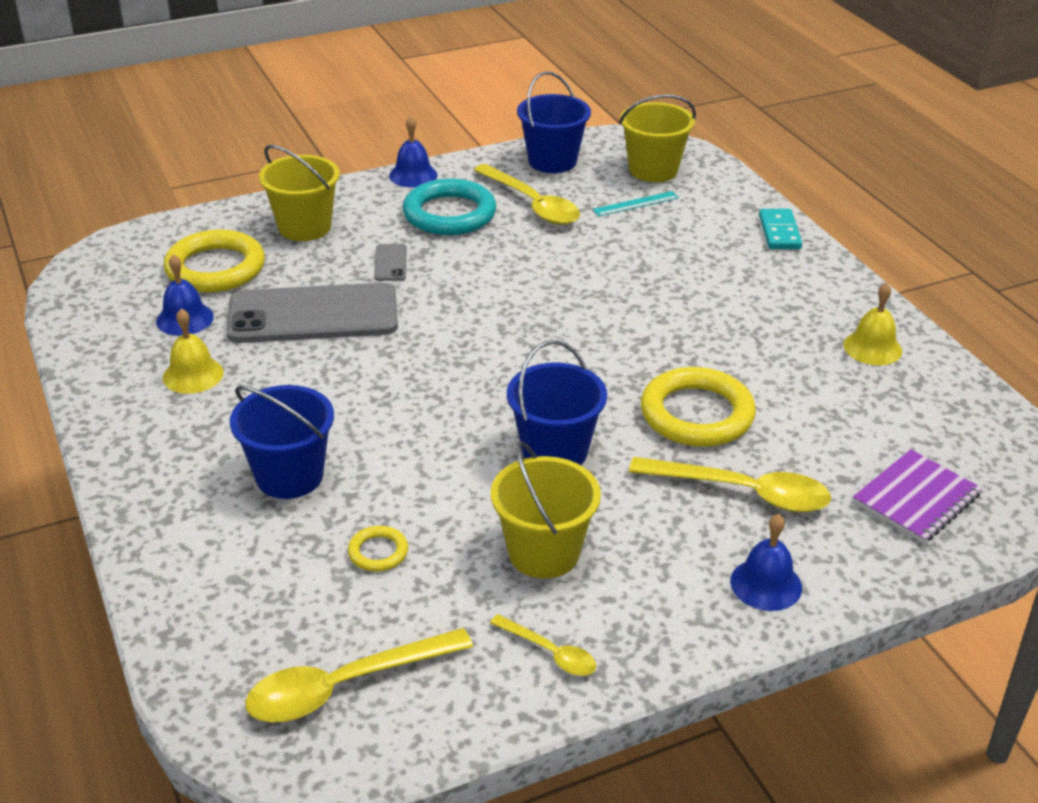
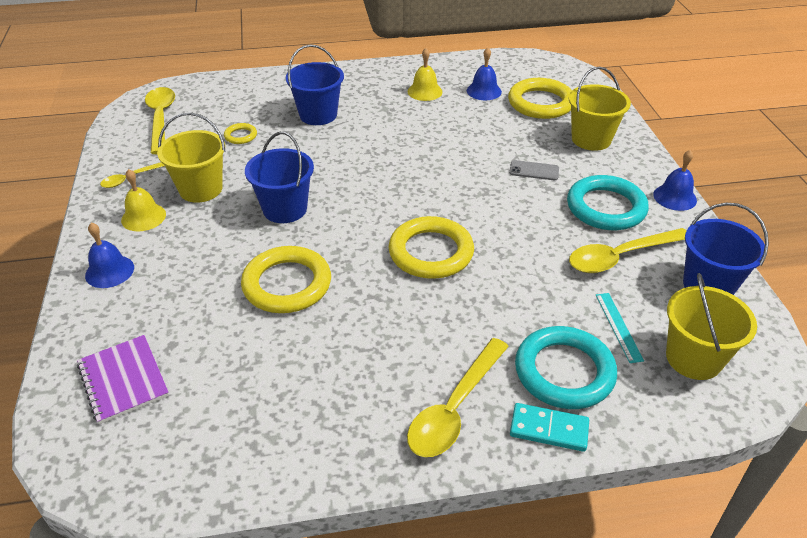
camera: 105 degrees right, 5 degrees up
(313, 315) = (474, 134): grey phone -> none
(584, 319) = (431, 252): none -> yellow ring
(710, 228) = (564, 372): none -> turquoise ring
(742, 492) = (194, 284): yellow spoon -> yellow spoon (454, 408)
(872, 348) = (320, 431): yellow bell -> yellow bell (143, 217)

